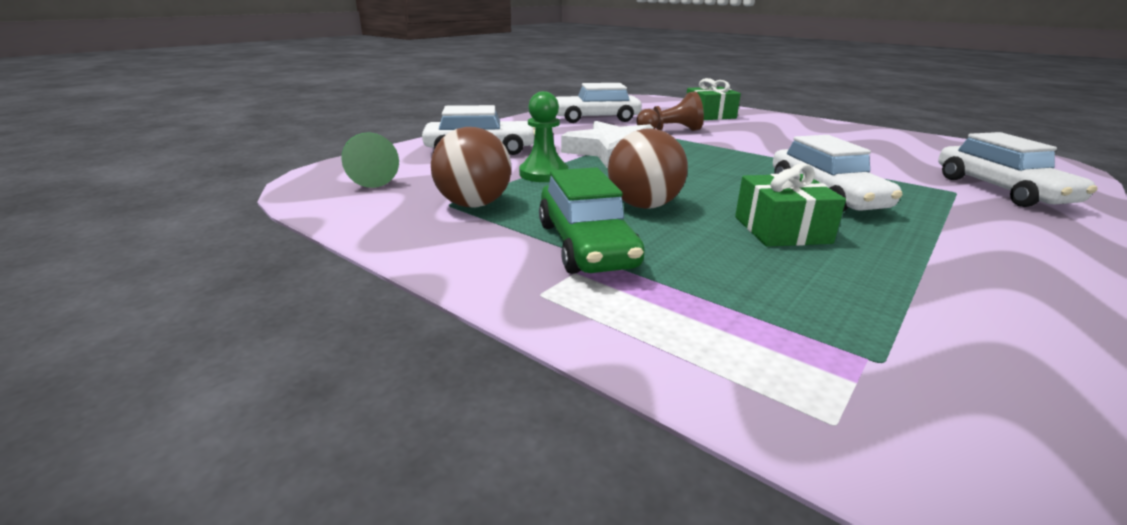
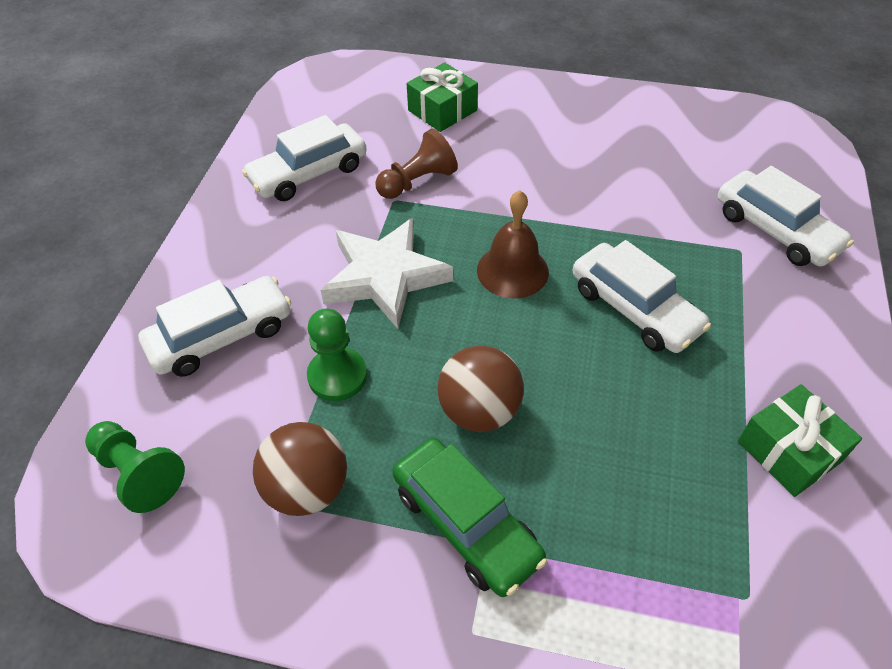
camera: 25 degrees left, 25 degrees up
(720, 165) = (512, 271): none -> brown bell
(781, 230) = (620, 408): green gift -> green gift (789, 451)

